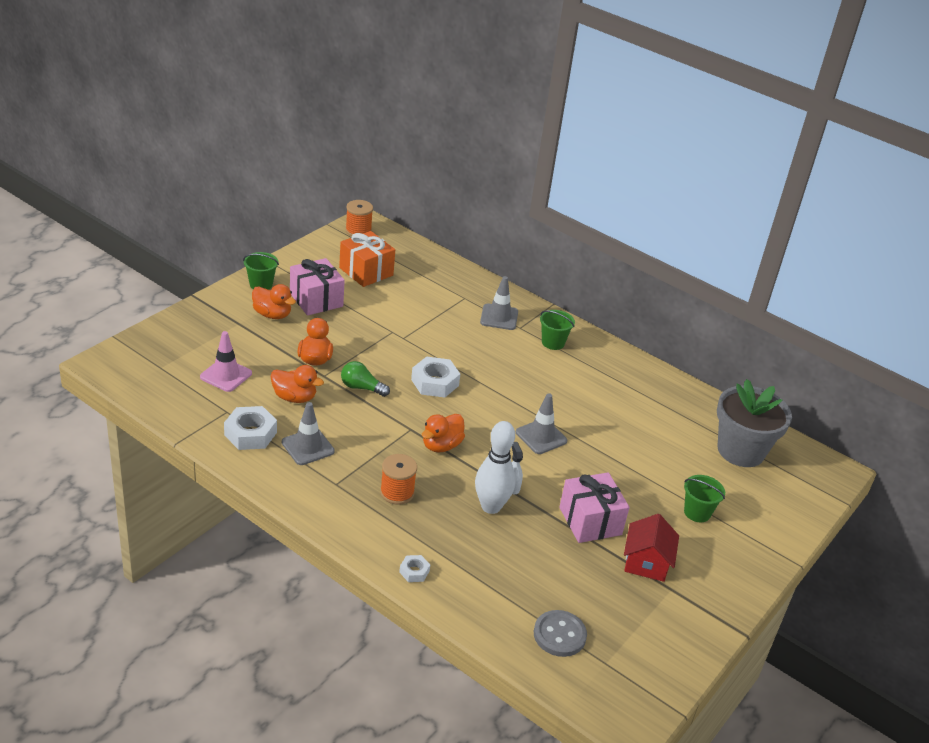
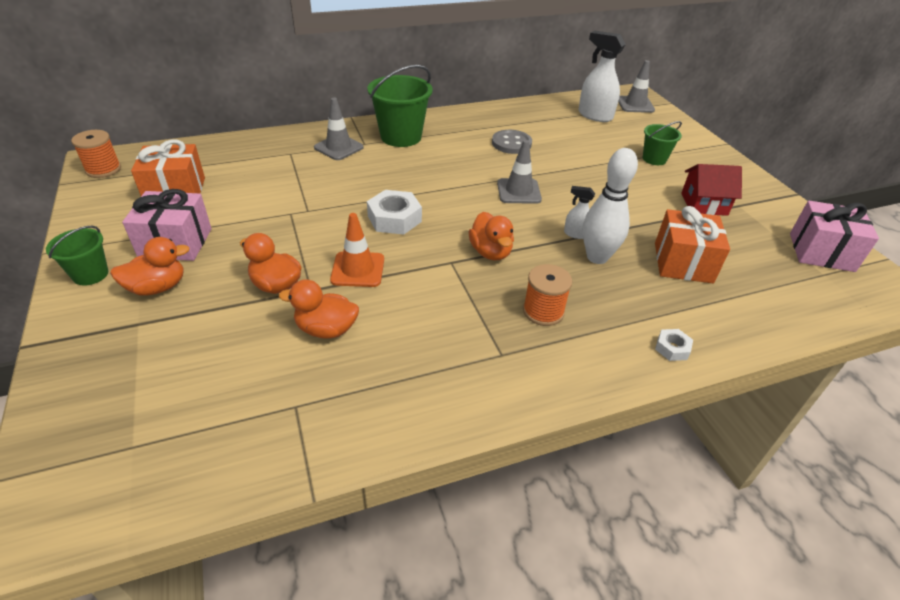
camera: 55 degrees left, 5 degrees up
(226, 375) = (223, 378): pink traffic cone -> none
(250, 434) = (358, 398): white nut -> none
(294, 397) = (326, 329): orange duck -> orange duck turned 135 degrees counterclockwise
(308, 447) = (422, 353): grey traffic cone -> grey traffic cone (635, 105)
(361, 388) = (358, 269): green light bulb -> orange traffic cone
(533, 561) = (683, 262): none -> orange gift
(553, 342) = (401, 137): green bucket -> green bucket, size x1.77
(559, 635) = (785, 286): grey button -> grey button (511, 143)
(590, 521) = (642, 210): pink gift -> pink gift (821, 252)
(646, 562) = (704, 204): red house -> red house turned 45 degrees counterclockwise
(741, 451) = (594, 115): grey flower pot -> white spray bottle

